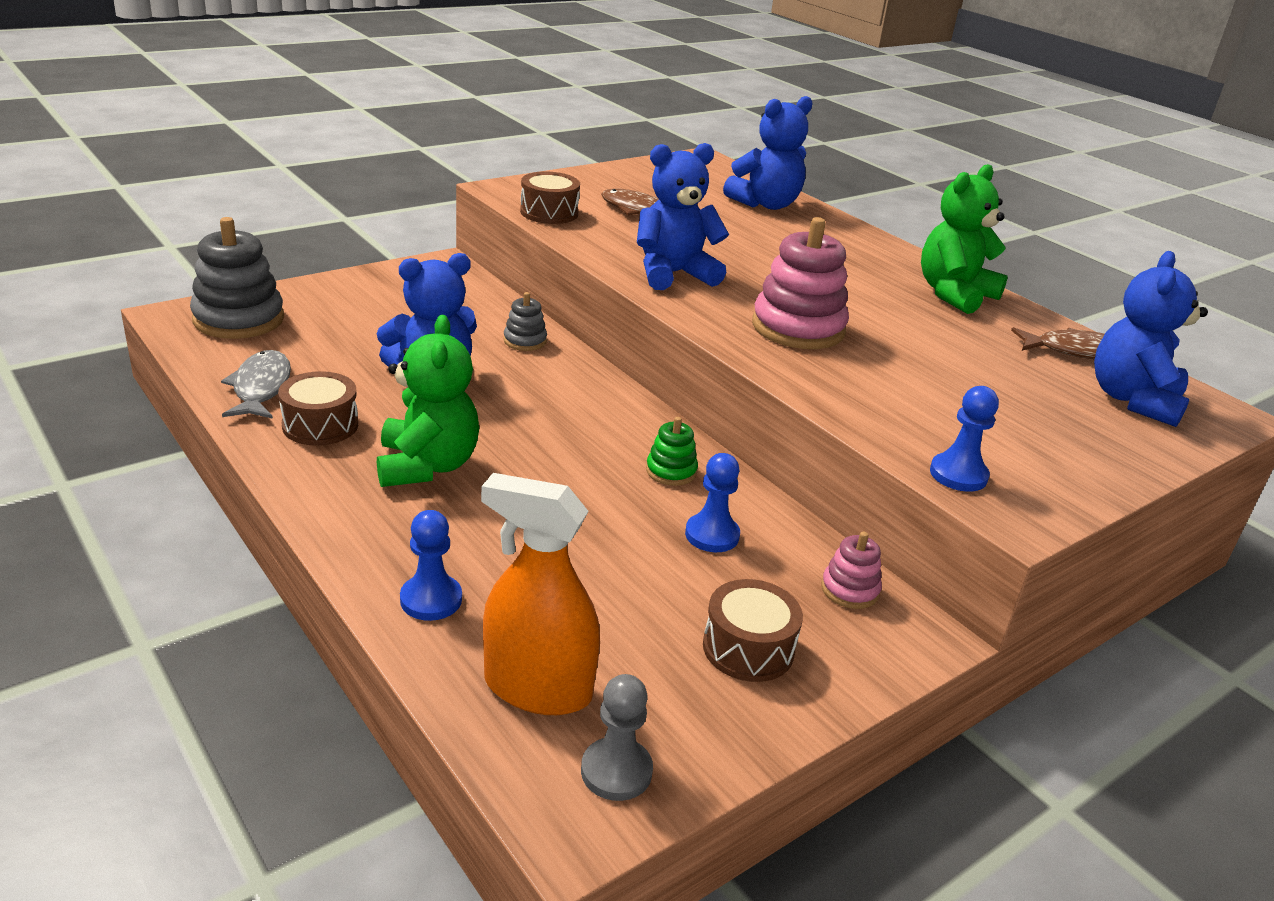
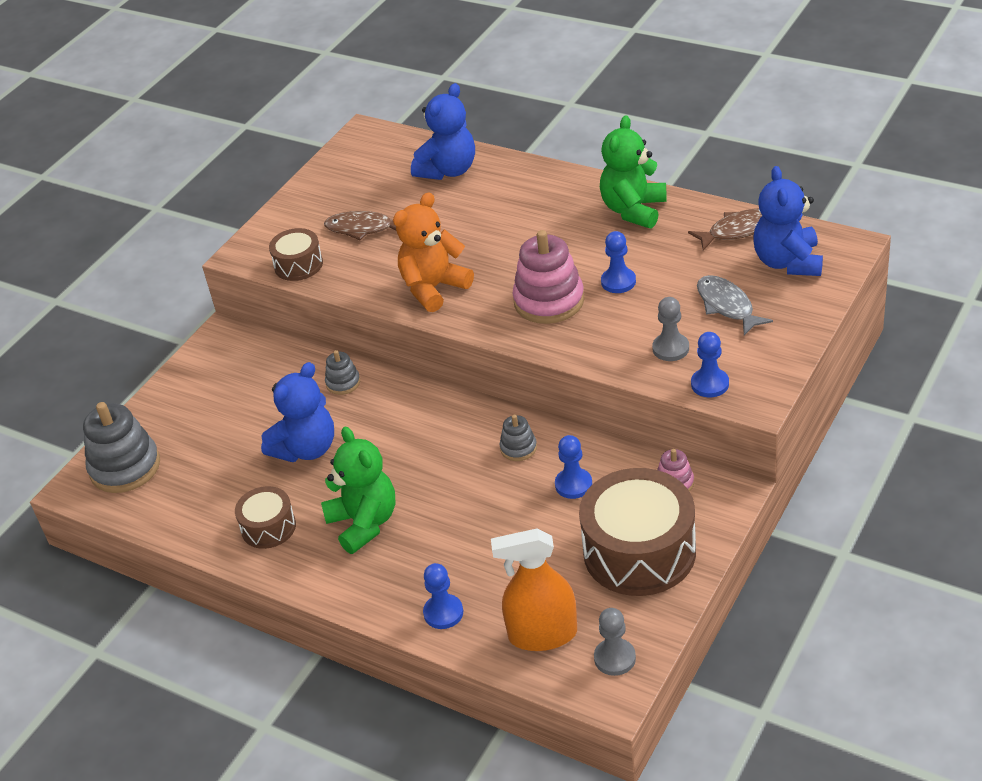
camera: 15 degrees left, 10 degrees up
(261, 388) = (200, 518): grey fish -> grey fish (727, 306)
(671, 471) = (518, 448): green stacking toy -> grey stacking toy
(673, 274) = (433, 288): blue teddy bear -> orange teddy bear
(748, 648) = (639, 552): brown drum -> brown drum, size x1.93
(895, 341) = (618, 282): none -> blue pawn
(924, 421) = (670, 348): none -> grey pawn

